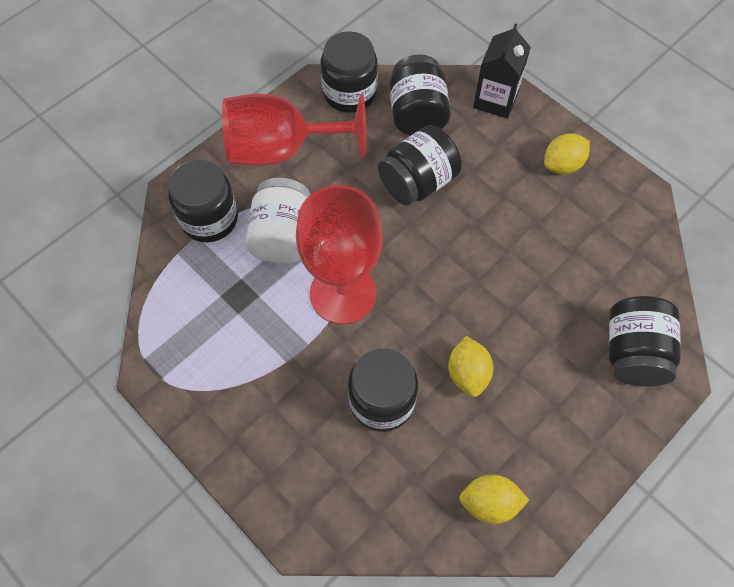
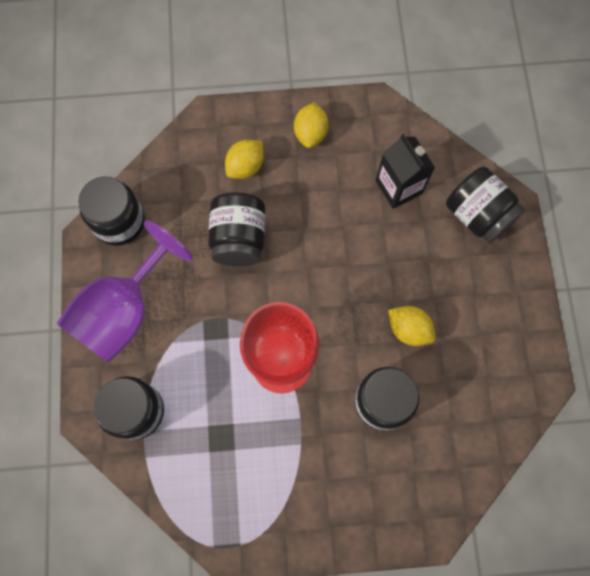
camera: 50 degrees left, 10 degrees up
(281, 150) = (124, 311): red goblet -> purple goblet
(283, 236) = (199, 368): white jar -> none
(417, 114) = (182, 191): black jar -> none
(489, 503) = (503, 390): yellow lemon -> yellow lemon (245, 167)
(495, 100) = (219, 129): black carton -> black carton (398, 187)

